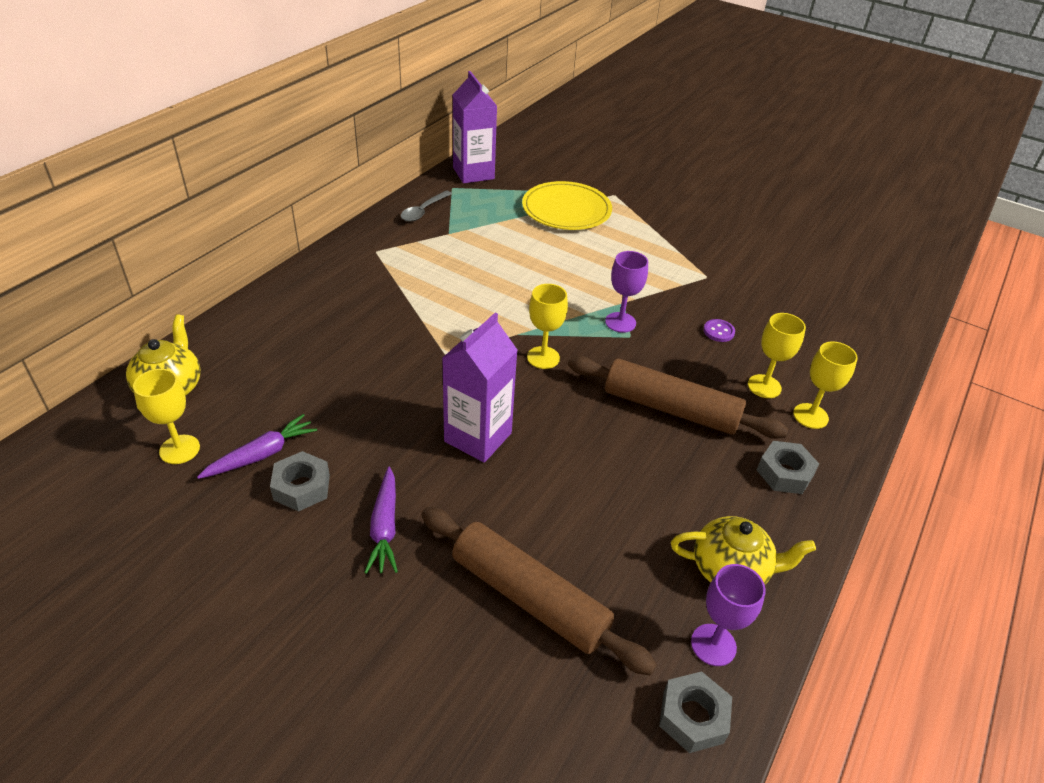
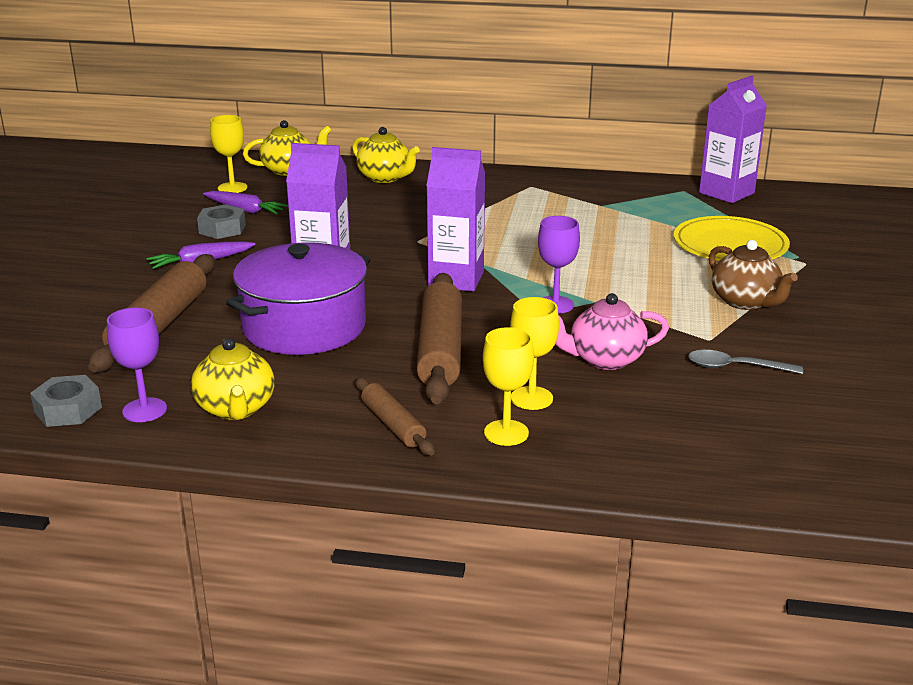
camera: 70 degrees right, 15 degrees down
(268, 326) = (385, 178): none -> yellow teapot
(423, 211) = (622, 188): grey spoon -> grey spoon (735, 367)
(543, 357) = (456, 279): yellow goblet -> purple carton
(587, 481) = (304, 326): none -> purple pot
(659, 241) = (745, 302): none -> brown teapot
(718, 331) = (605, 359): purple button -> pink teapot
(784, 473) = (393, 425): grey nut -> brown rolling pin

